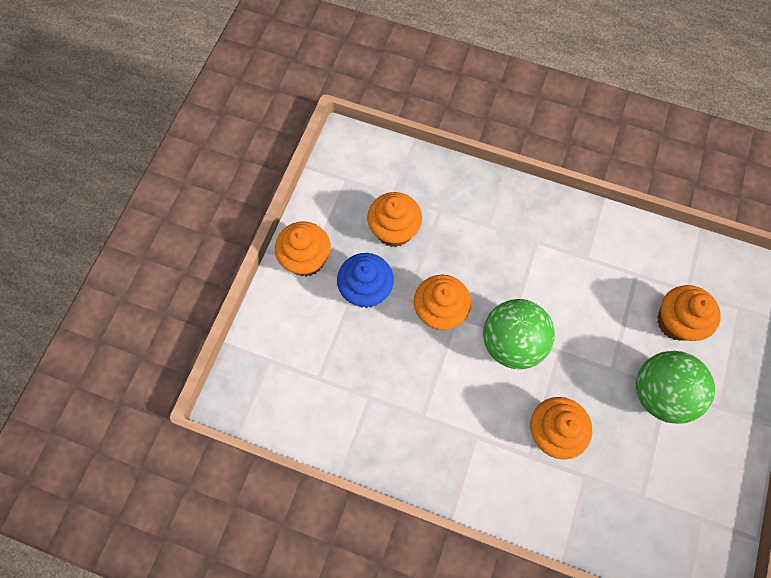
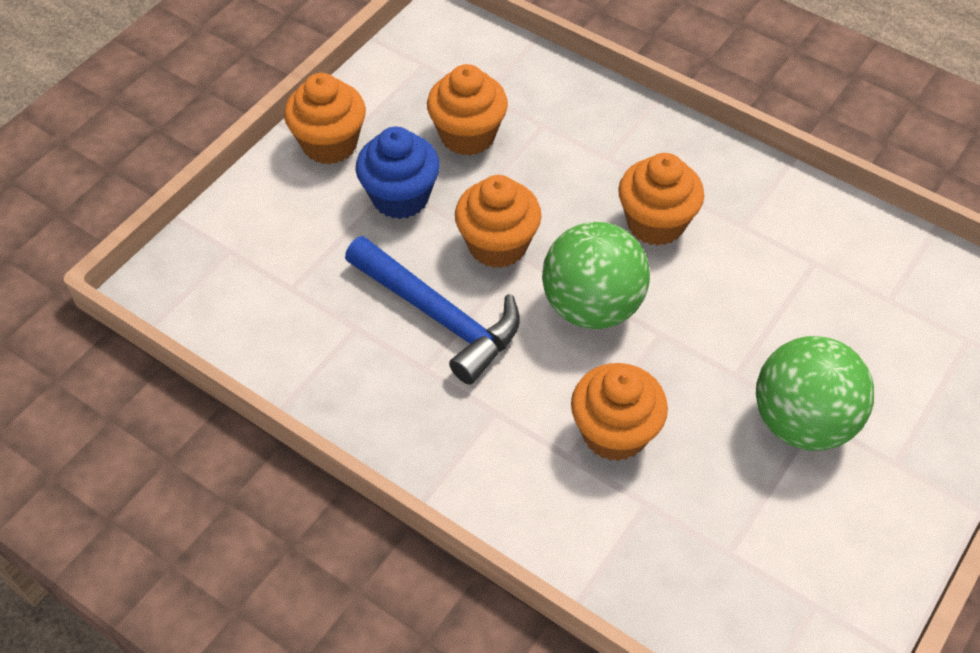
camera: 15 degrees right, 15 degrees down
(420, 375) = (439, 316): none -> blue hammer
(676, 322) = (857, 335): orange cupcake -> orange cupcake (655, 223)

